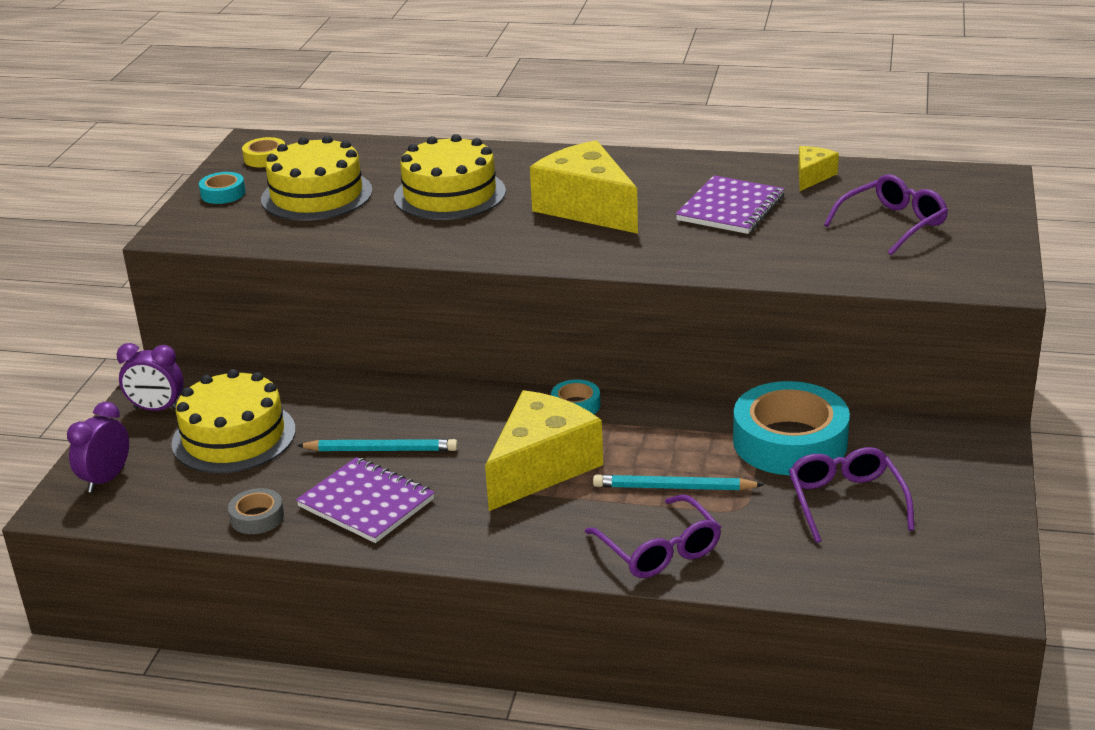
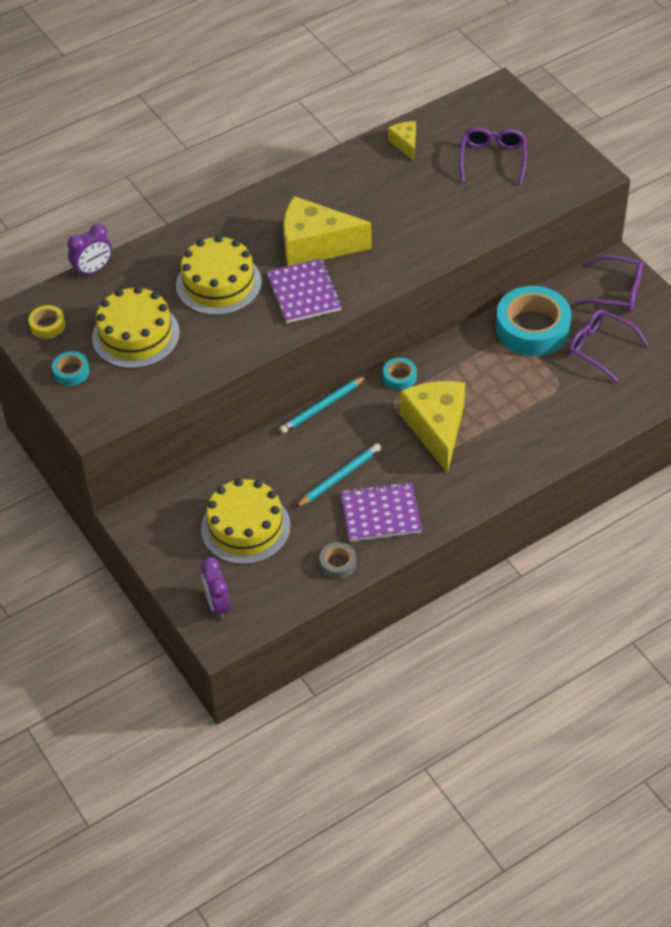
camera: 45 degrees left, 20 degrees up
(157, 409) = (170, 543): purple clock -> purple clock (93, 270)
(659, 550) = (555, 436): purple glasses -> purple glasses (617, 291)
(673, 487) = (515, 395): turquoise pencil -> turquoise pencil (322, 407)
(730, 208) = (394, 197): purple notebook -> purple notebook (304, 293)

